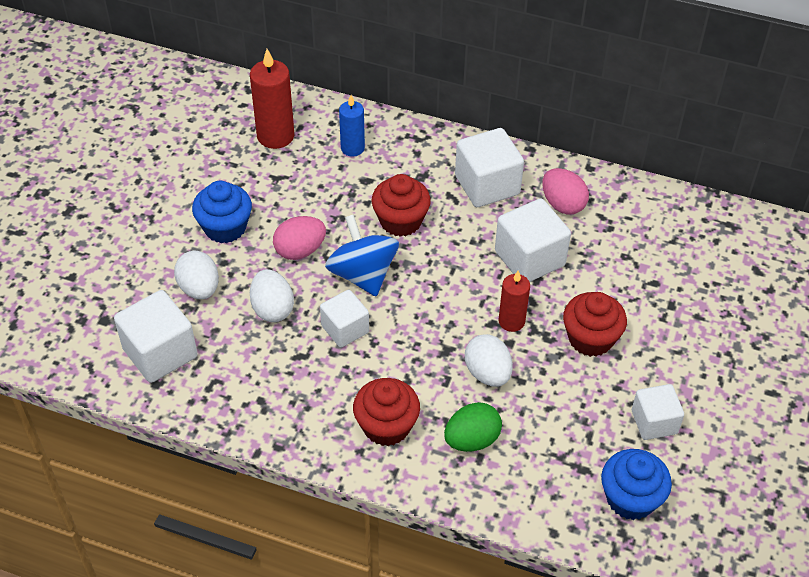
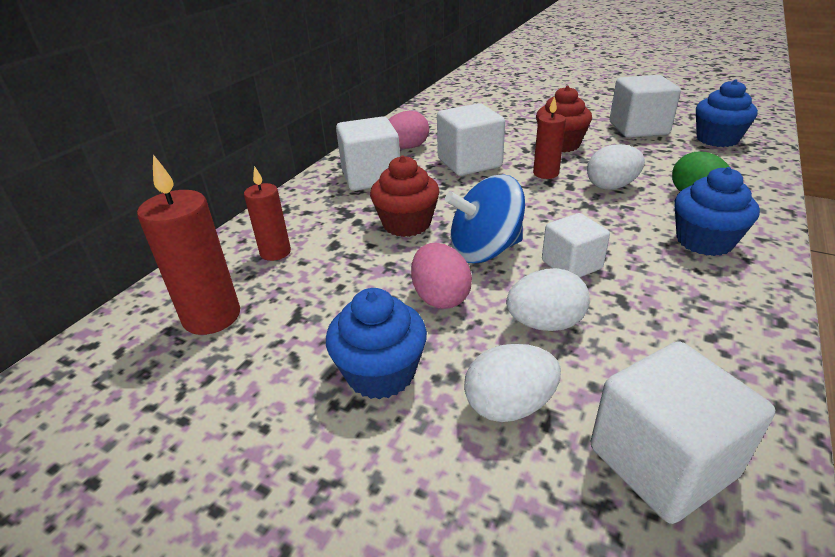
camera: 80 degrees left, 15 degrees down
(352, 148) = (275, 252): blue candle -> red candle
(386, 426) = (704, 241): red cupcake -> blue cupcake
(654, 422) = (638, 128): white cube -> white cube, size x1.55

